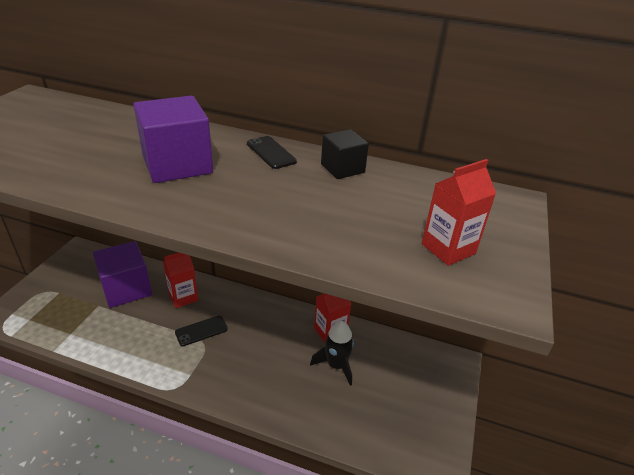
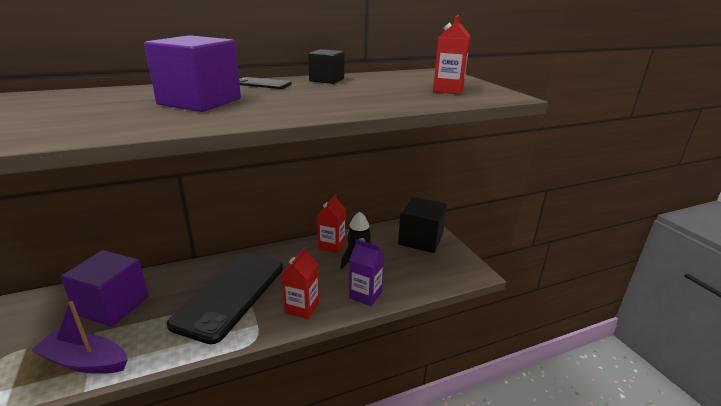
camera: 40 degrees left, 10 degrees down
(73, 327) = (85, 361): none -> purple boat
(183, 297) = (184, 283): red carton -> red carton (302, 307)
(201, 331) = (230, 294): black phone -> black phone, size x2.48
(299, 410) = (365, 295): none -> purple carton
(428, 383) = (420, 240): none -> black cube

